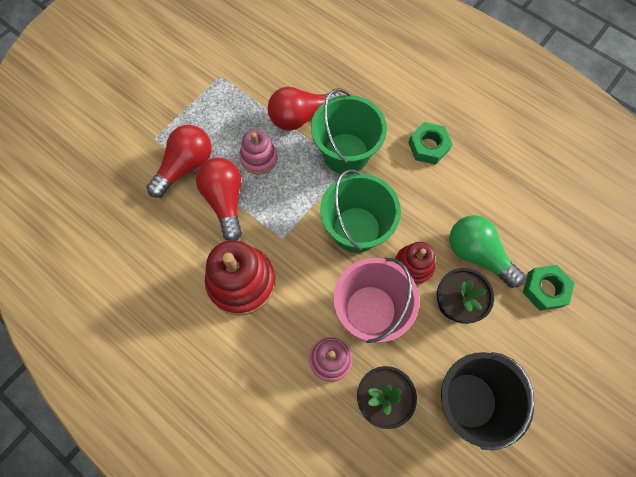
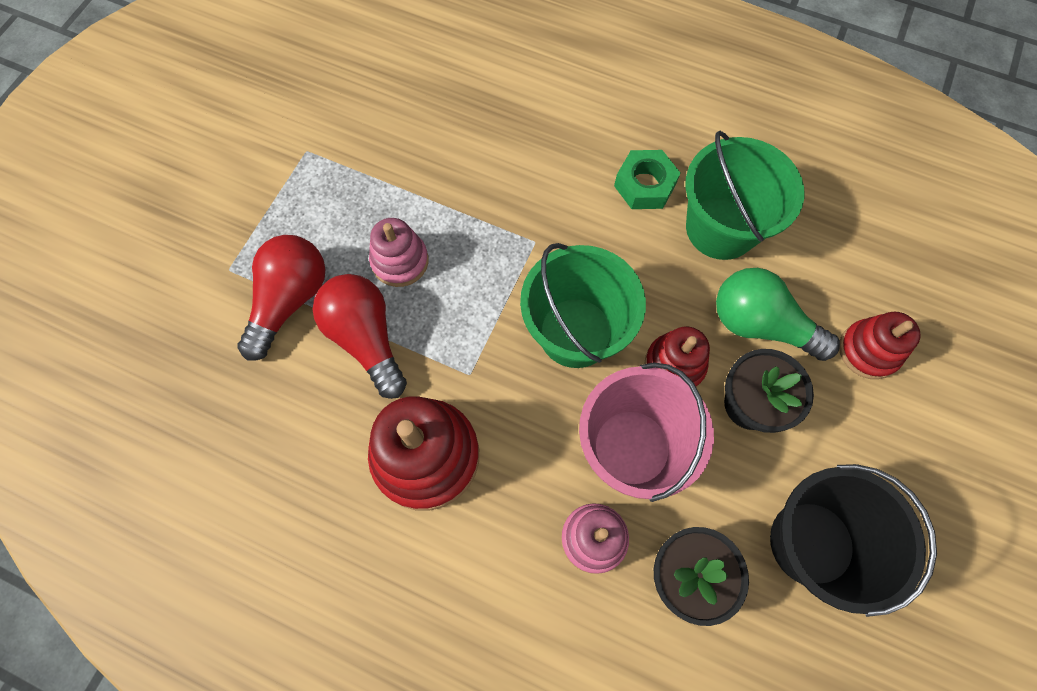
camera: 15 degrees left, 0 degrees up
(301, 117) = (447, 184): red light bulb -> none
(346, 153) = (528, 223): green bucket -> green bucket (721, 228)
(545, 289) = (868, 351): green nut -> red stacking toy

